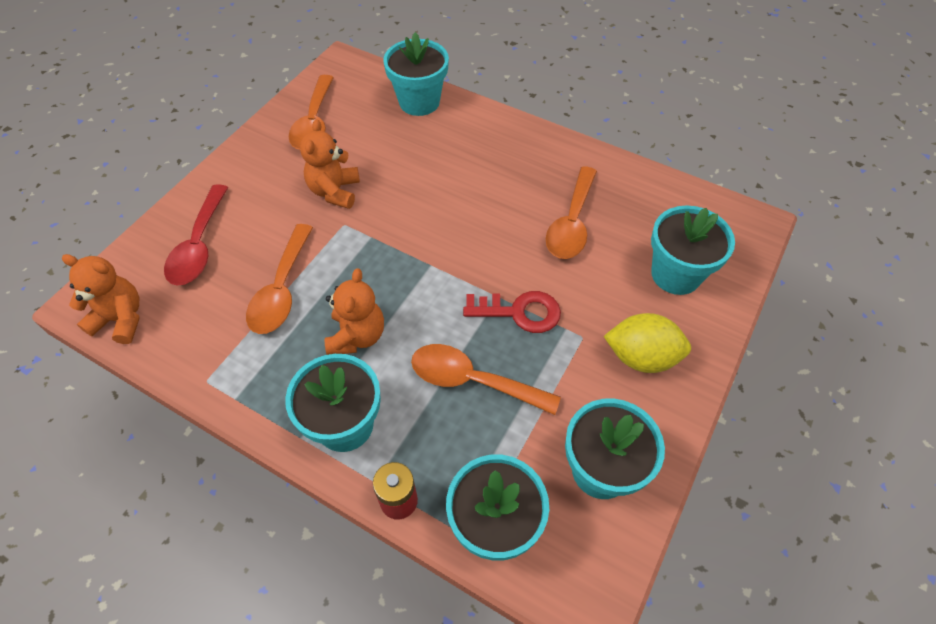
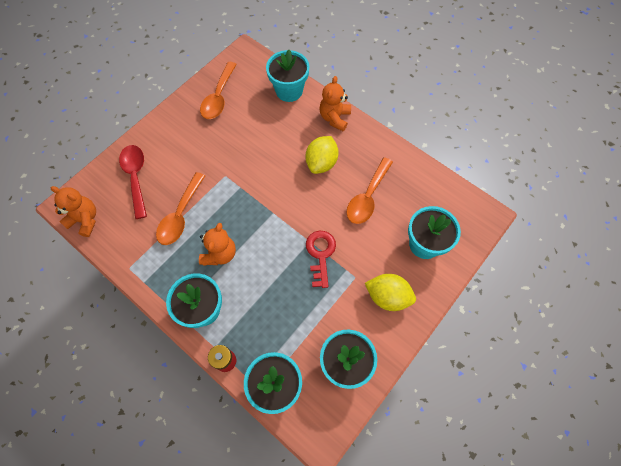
camera: 10 degrees right, 10 degrees up
(199, 246) = (136, 177): red spoon -> red spoon turned 150 degrees clockwise
(335, 191) = (223, 151): orange teddy bear -> orange teddy bear (334, 118)
(472, 380) = (282, 294): orange spoon -> none
(490, 187) = (321, 163): none -> yellow lemon
(520, 312) = (320, 254): red key -> red key turned 105 degrees counterclockwise

